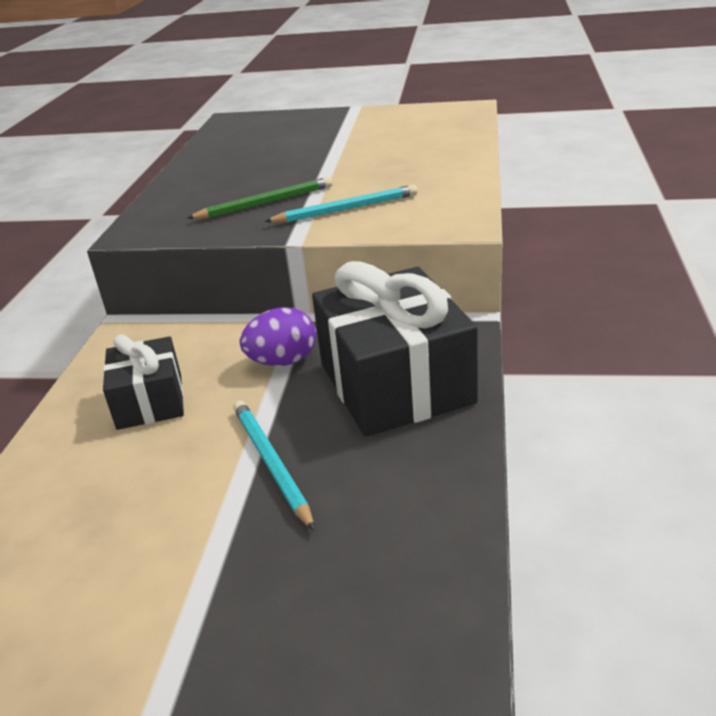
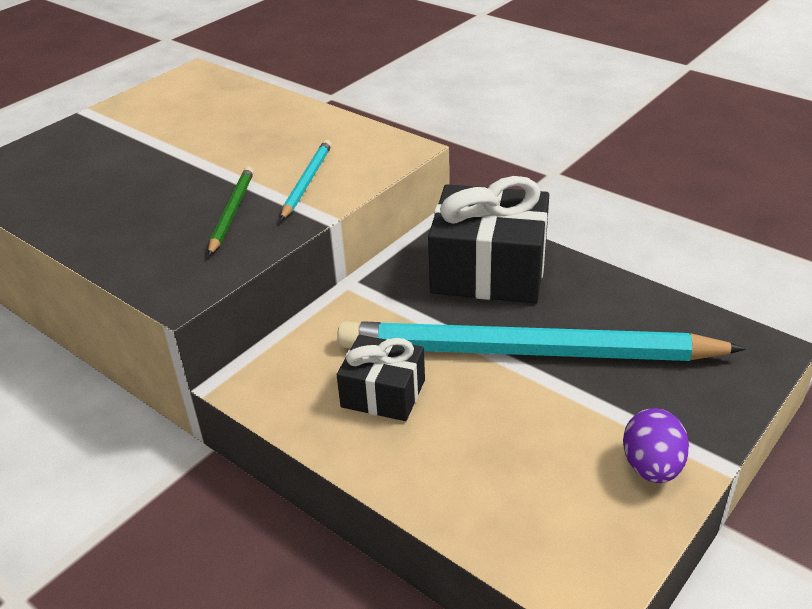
camera: 60 degrees left, 5 degrees up
(271, 463) = (526, 352): turquoise pencil -> turquoise pencil, size x2.36
(283, 361) = (403, 310): purple egg -> purple egg (651, 467)

